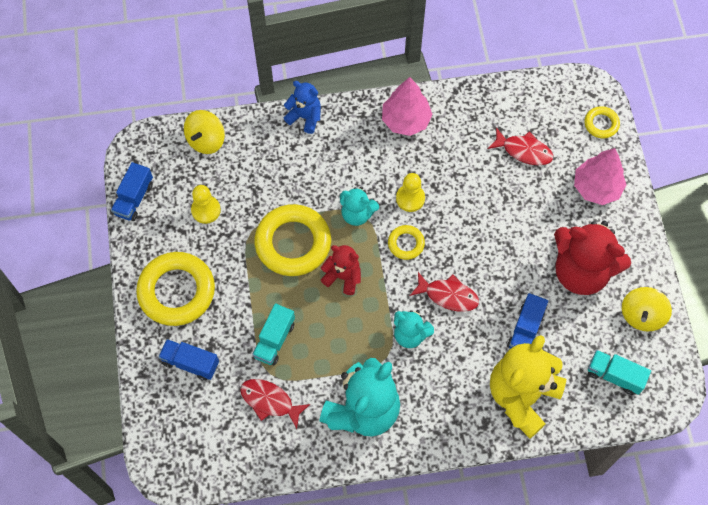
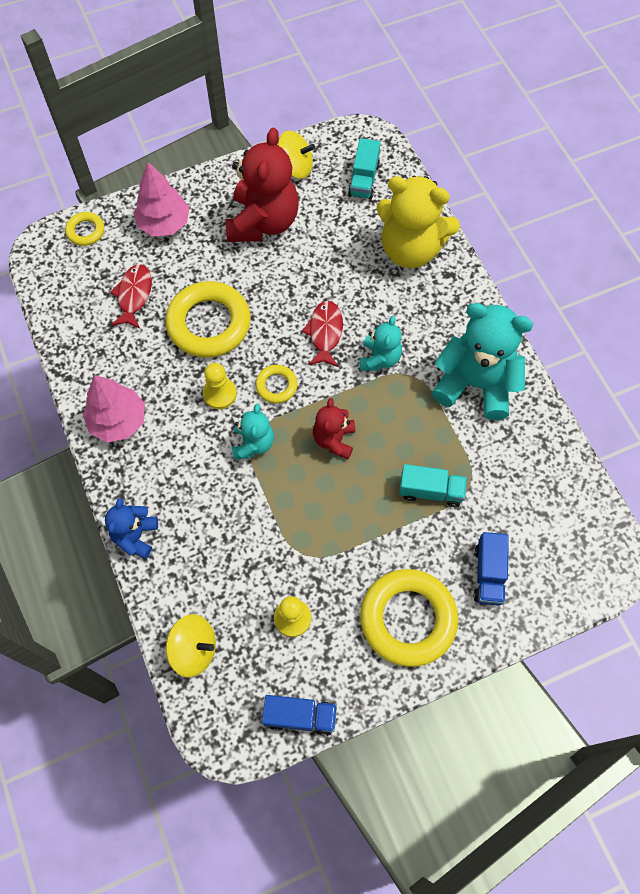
camera: 105 degrees left, 0 degrees up
(270, 401) = (500, 476): red fish -> none
(293, 243) = (308, 503): yellow ring -> yellow ring (209, 323)
(525, 329) = (341, 258): blue truck -> none

